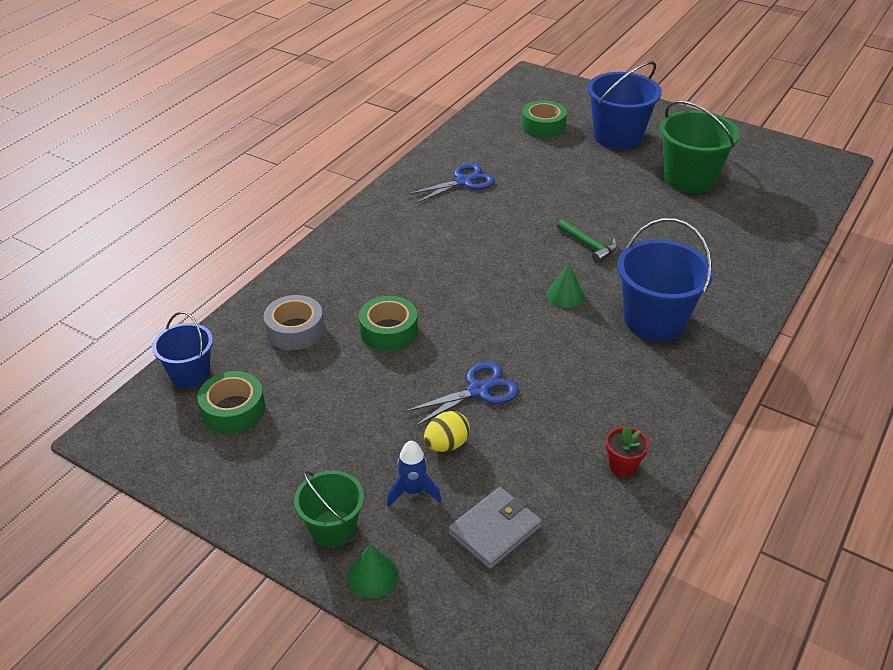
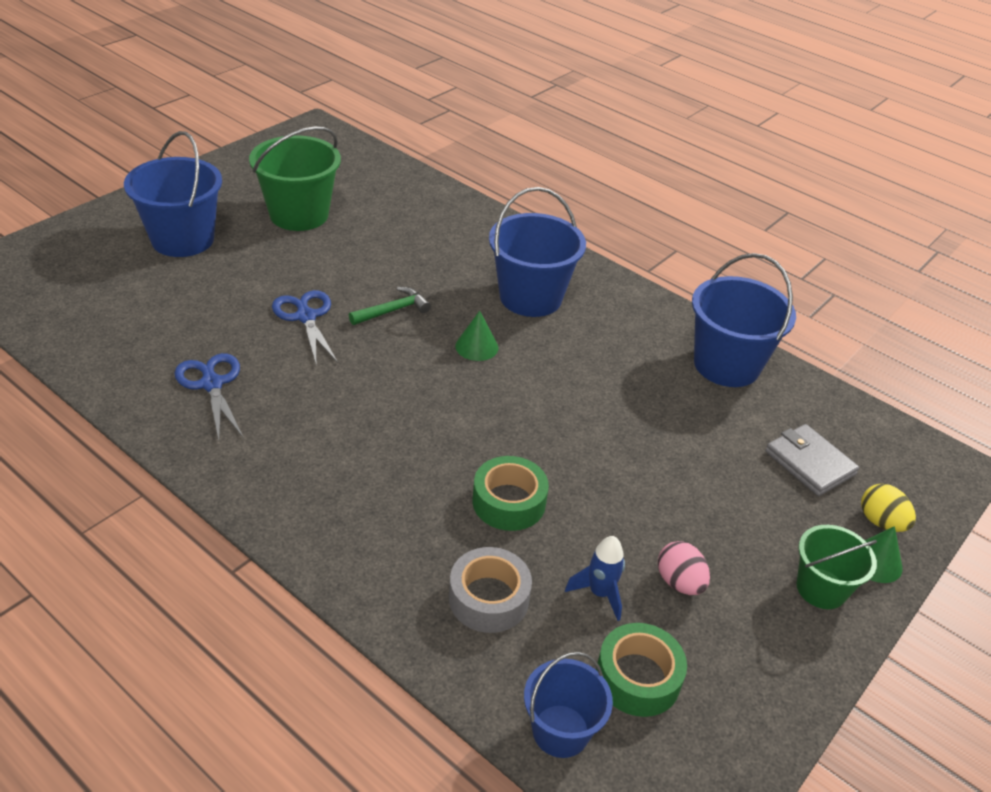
camera: 85 degrees left, 0 degrees up
(325, 432) = (679, 582): none -> pink egg
(413, 491) = (765, 516): blue rocket -> blue rocket (600, 593)
(446, 444) = (700, 479): yellow egg -> yellow egg (881, 522)
(478, 390) = (620, 441): blue scissors -> blue scissors (306, 317)
(543, 126) = (118, 290): green tape -> none
(622, 466) = (726, 365): red flower pot -> blue bucket

